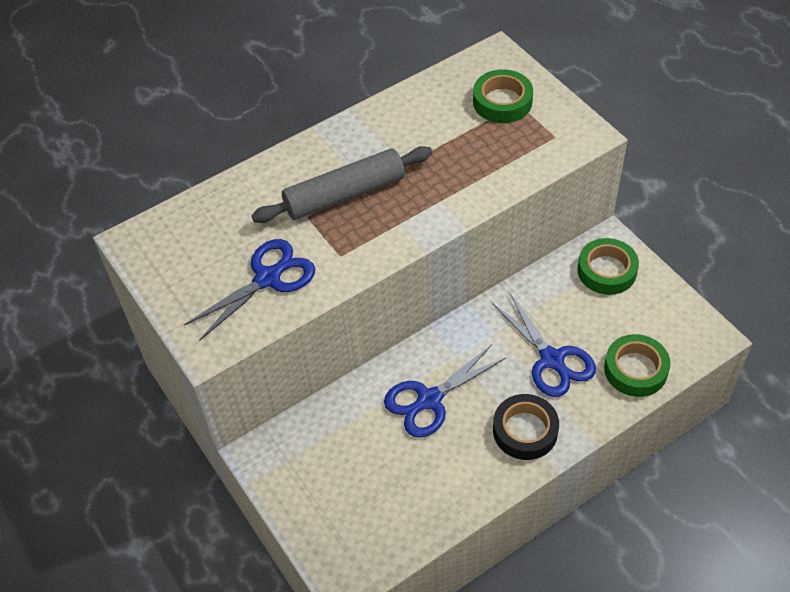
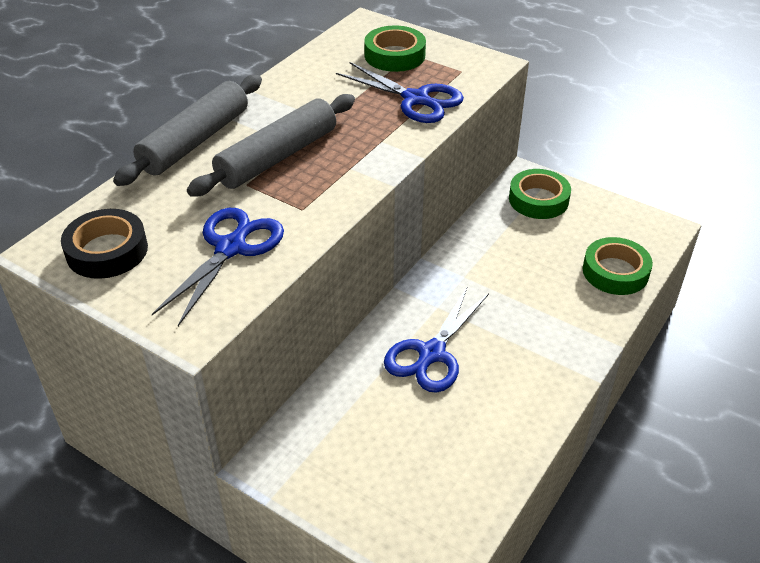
camera: 25 degrees left, 10 degrees down
(286, 159) = (195, 141): none -> grey rolling pin
(525, 431) = (544, 354): black tape -> black tape (107, 251)
(552, 360) = (533, 285): blue scissors -> blue scissors (416, 99)

